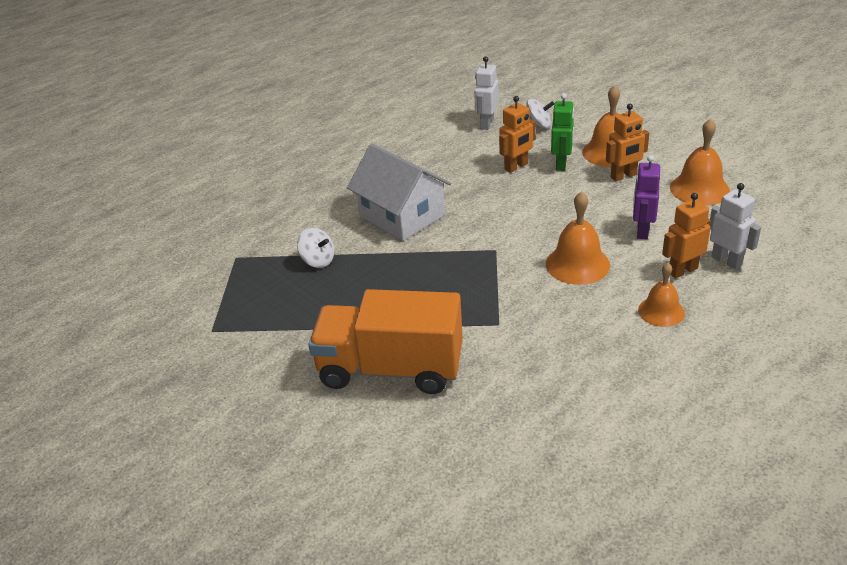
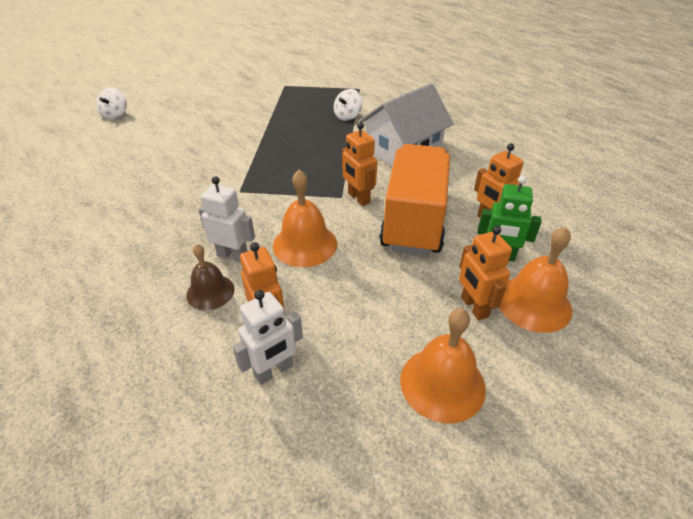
camera: 90 degrees right, 5 degrees up
(390, 369) = (215, 143): orange truck -> orange truck (414, 220)
(486, 124) = (584, 207): white robot -> white robot (233, 256)
(496, 238) = (358, 198): none -> orange robot
(538, 125) = (591, 247): white spinning top -> white spinning top (115, 115)
(642, 231) = (352, 303): purple robot -> none
(661, 311) = (210, 292): orange bell -> brown bell

